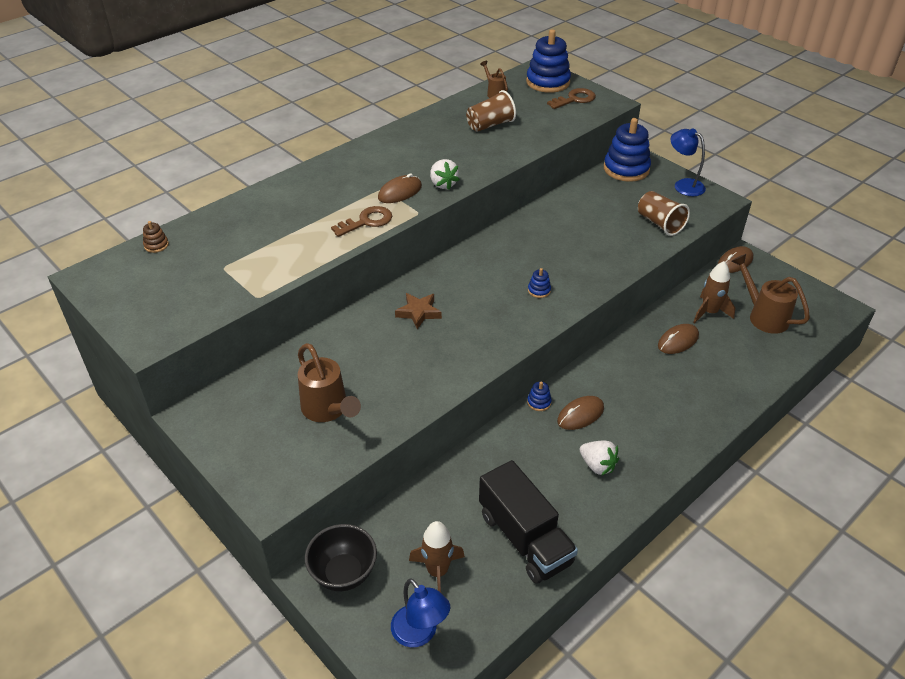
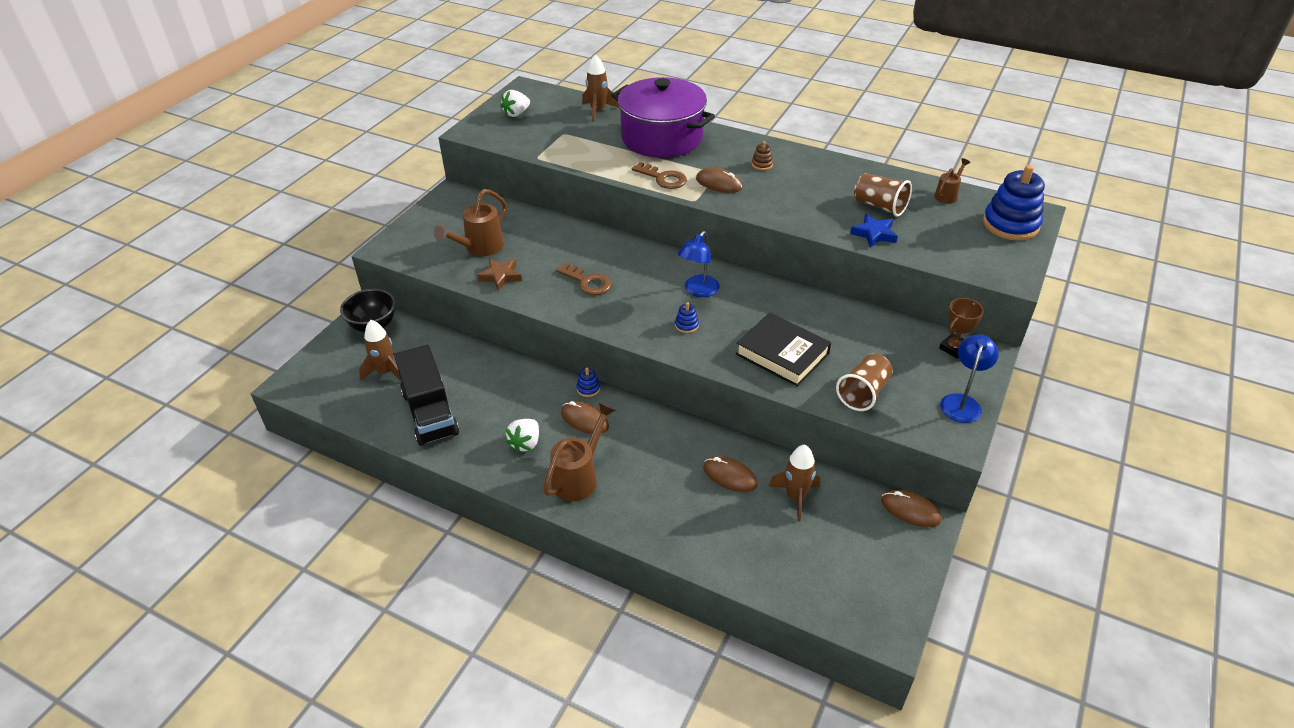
camera: 70 degrees right, 0 degrees up
(156, 245) = (573, 100): brown stacking toy -> brown stacking toy (762, 164)
(197, 233) = (598, 111): none -> brown rocket
(291, 204) = (662, 138): none -> purple pot
(418, 312) = (614, 262): brown star -> brown star (501, 276)
(420, 634) = (330, 377): blue lamp -> blue lamp (698, 291)
(443, 184) = (749, 203): white strawberry -> white strawberry (516, 114)
(524, 538) = (430, 413): black truck -> black truck turned 60 degrees counterclockwise
(526, 139) = (874, 234): none -> blue star
(574, 99) = (991, 250): brown key -> brown key (588, 282)
(600, 249) = (782, 354): none -> black book
(626, 169) = (954, 348): blue stacking toy -> brown trophy
(763, 316) = (820, 549): brown watering can -> brown watering can (579, 476)

